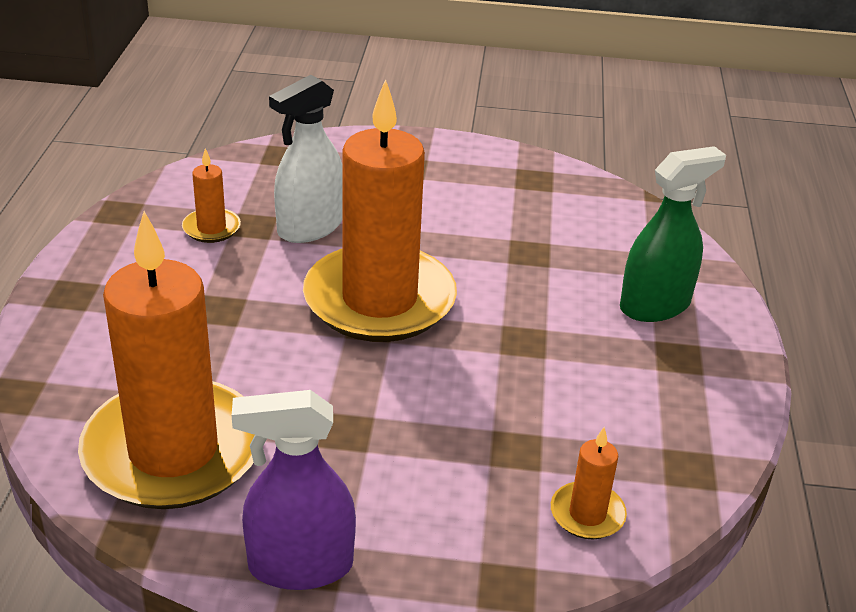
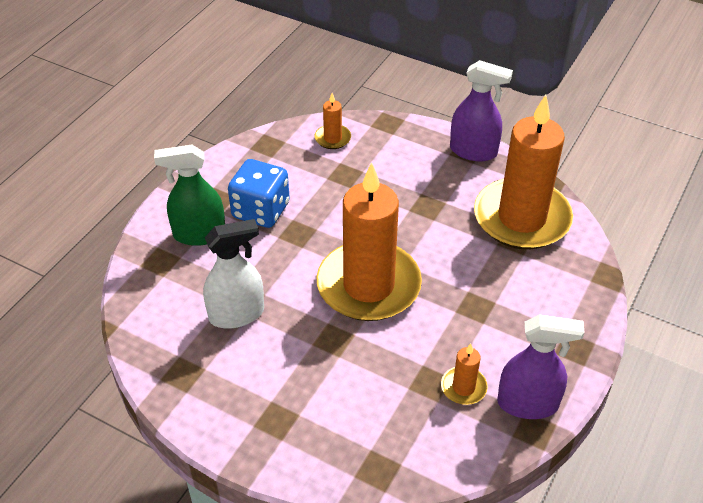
camera: 155 degrees left, 10 degrees up
(129, 229) = (527, 404): none -> purple spray bottle
(310, 227) = (388, 367): white spray bottle -> white spray bottle (237, 314)
(601, 356) = (261, 210): none -> blue dice

